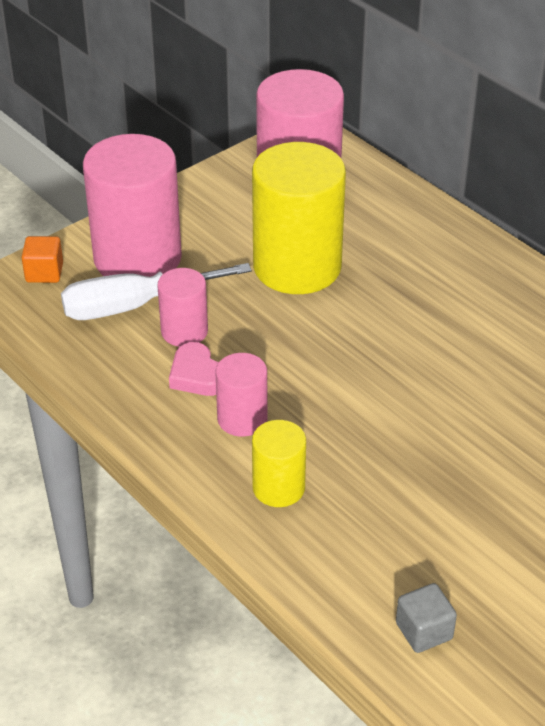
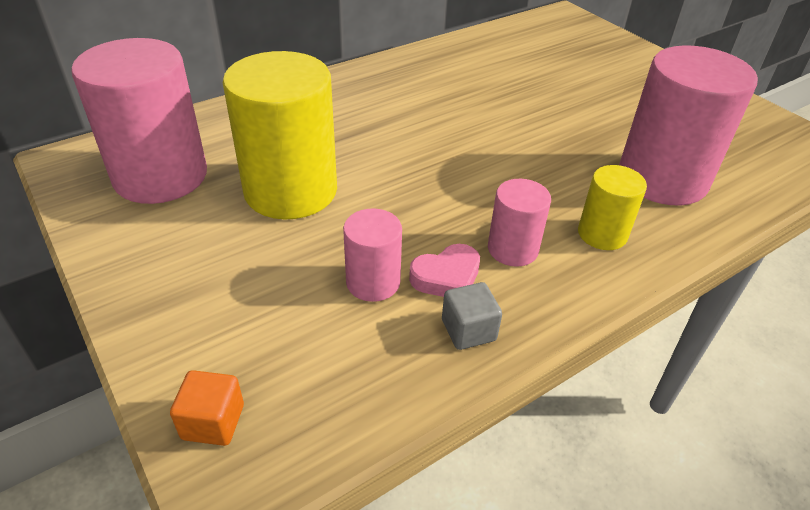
camera: 85 degrees left, 0 degrees up
(134, 306) = (316, 324): white screwdriver -> none
(137, 258) = (223, 316): pink cylinder -> pink cylinder (662, 179)
(424, 631) = (735, 175): grey cube -> grey cube (468, 330)

